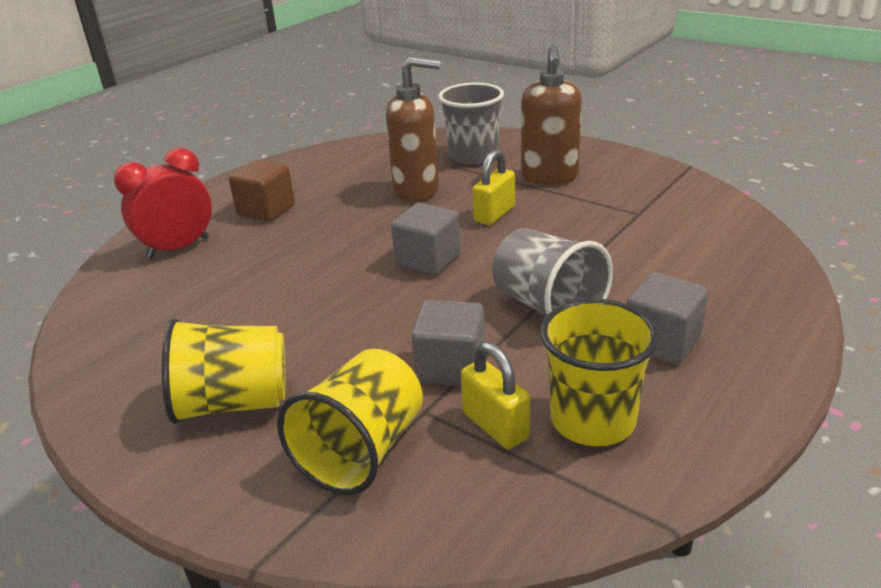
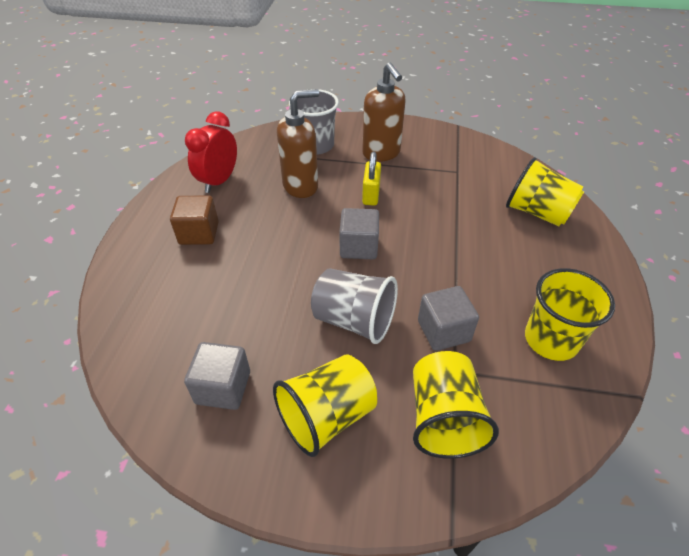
camera: 30 degrees left, 15 degrees up
(178, 248) = (157, 291): red clock -> red clock (219, 181)
(495, 426) = (504, 365): yellow padlock -> none
(548, 307) = (463, 263): grey cup -> grey cup (354, 320)
(661, 342) = (543, 269): grey cube -> grey cube (223, 387)
(717, 280) = (537, 213): none -> yellow cup

